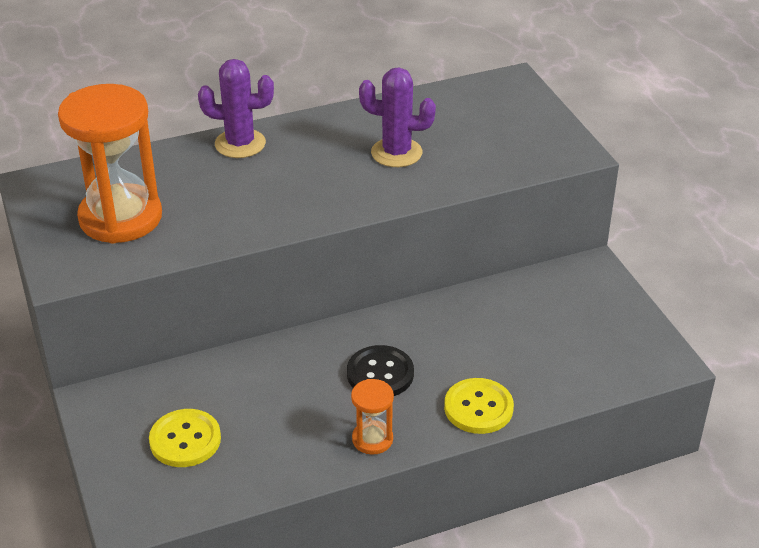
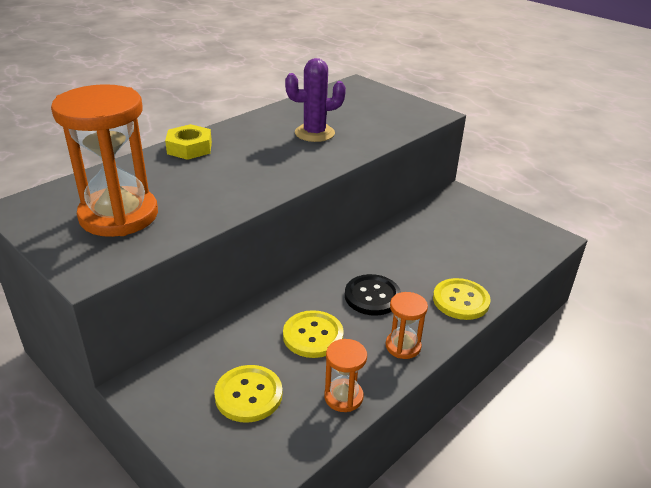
camera: 25 degrees left, 5 degrees down
(240, 144) = (189, 148): purple cactus -> yellow nut
(274, 471) = (343, 397): none -> orange hourglass
(286, 399) = (313, 335): none -> yellow button

